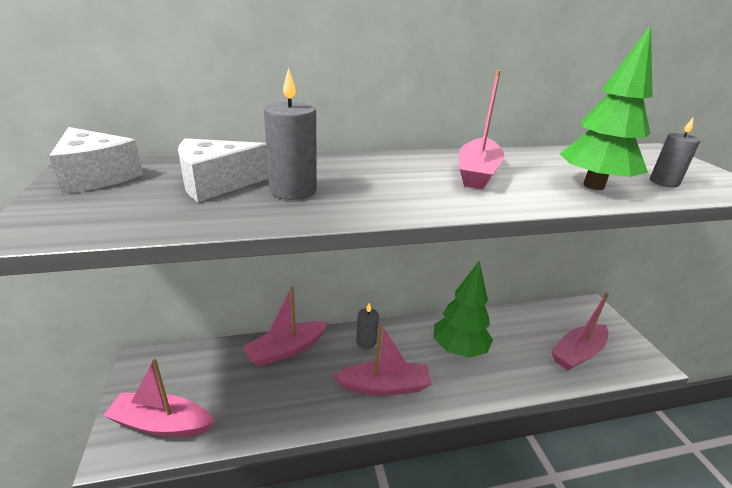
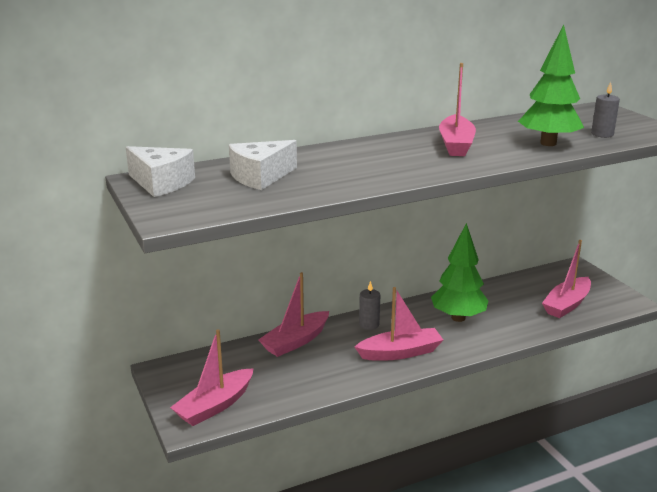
camera: 10 degrees left, 5 degrees down
(161, 424) = (215, 406): pink boat -> pink boat turned 45 degrees counterclockwise
(293, 190) = (323, 174): grey candle -> none

